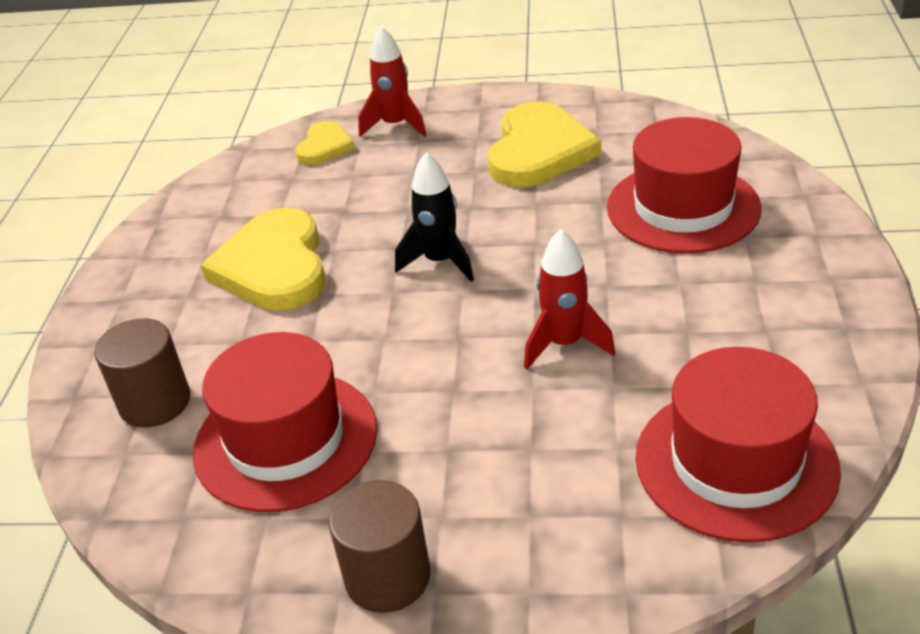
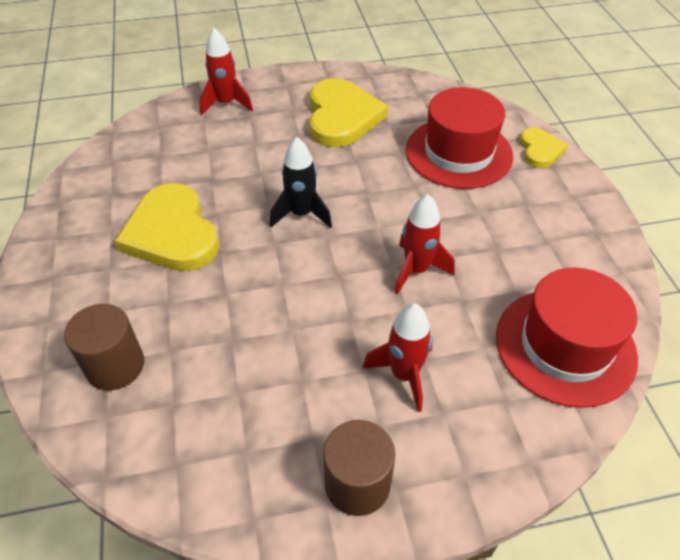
camera: 20 degrees left, 10 degrees up
(285, 440) = (236, 381): red hat -> none
(325, 146) = (176, 126): yellow heart -> yellow heart (540, 150)
(497, 464) = (404, 375): none -> red rocket

